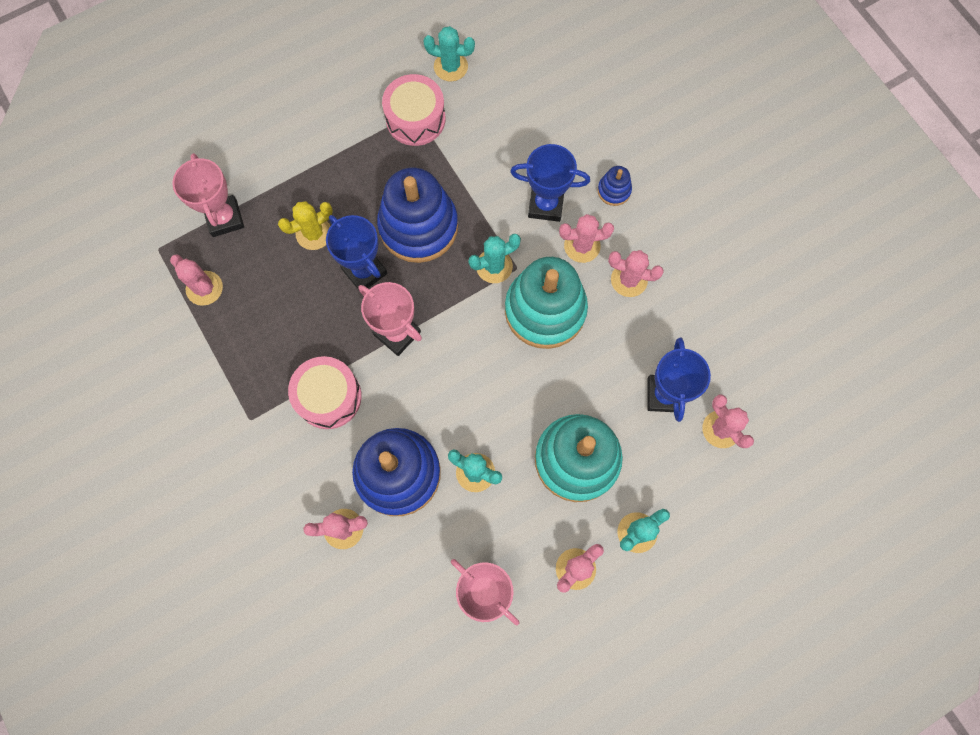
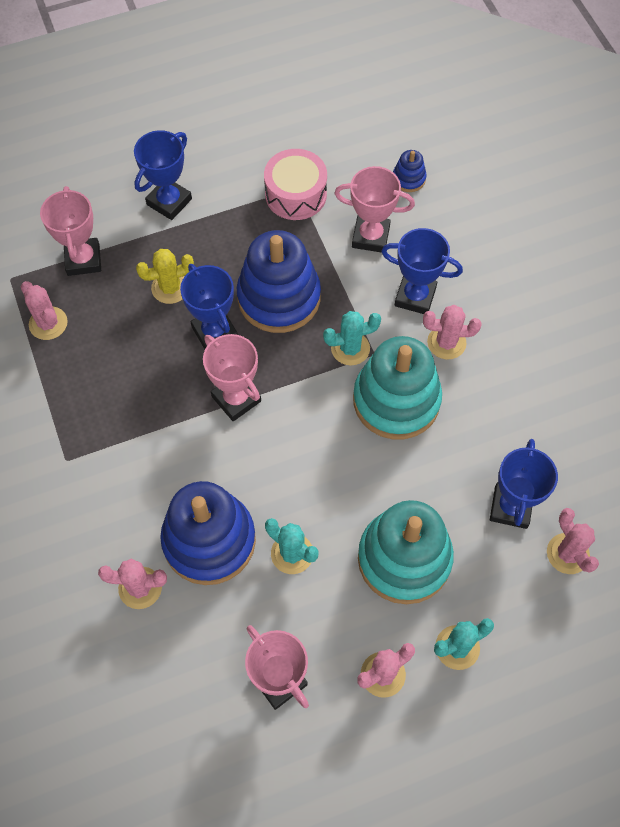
camera: 10 degrees right, 10 degrees down
(295, 145) = (169, 202): none -> blue trophy
(328, 397) = (152, 450): pink drum -> none
(450, 67) = (341, 151): turquoise cactus -> none
(494, 151) = (370, 237): none -> pink trophy
(614, 190) = (489, 293): blue stacking toy -> blue stacking toy (408, 179)
(629, 280) = (491, 384): pink cactus -> none

